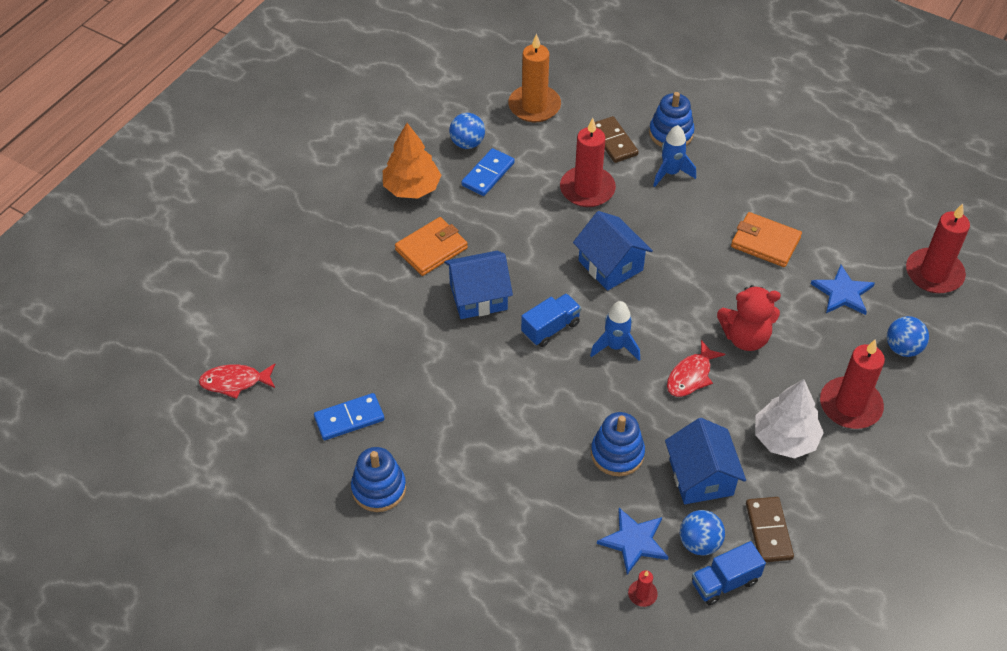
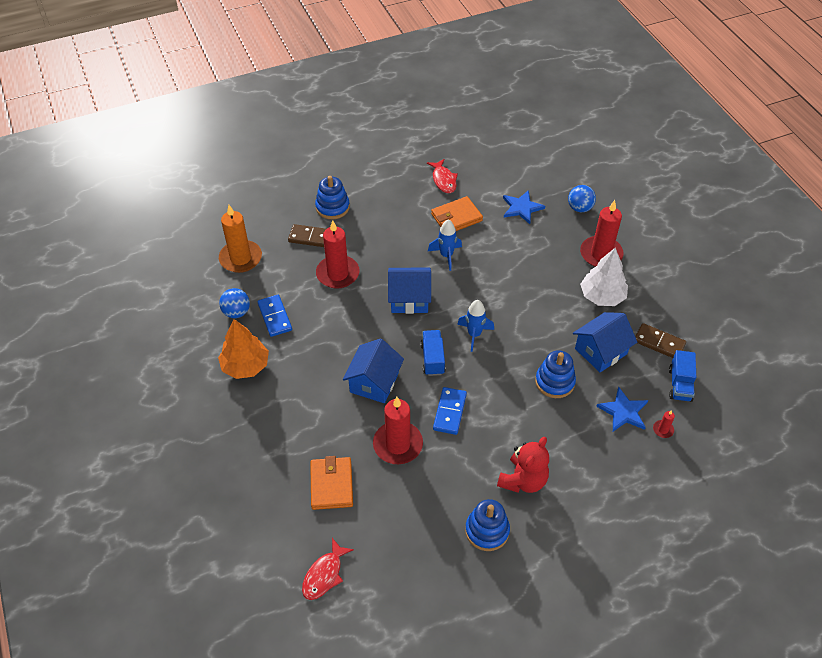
camera: 55 degrees left, 0 degrees up
(349, 419) = (415, 517): blue domino -> blue domino (450, 412)
(431, 249) = (310, 385): orange wallet -> orange wallet (331, 485)
(670, 173) = (363, 226): blue rocket -> blue rocket (446, 255)
(691, 376) = (525, 311): red fish -> red fish (443, 180)
(699, 543) = (645, 380): blue ball -> none
(701, 477) = (600, 351): blue house -> blue house turned 60 degrees counterclockwise
(745, 337) = (517, 269): red teddy bear -> red teddy bear (523, 480)
(934, 273) = (540, 163): red candle -> red candle (398, 444)

